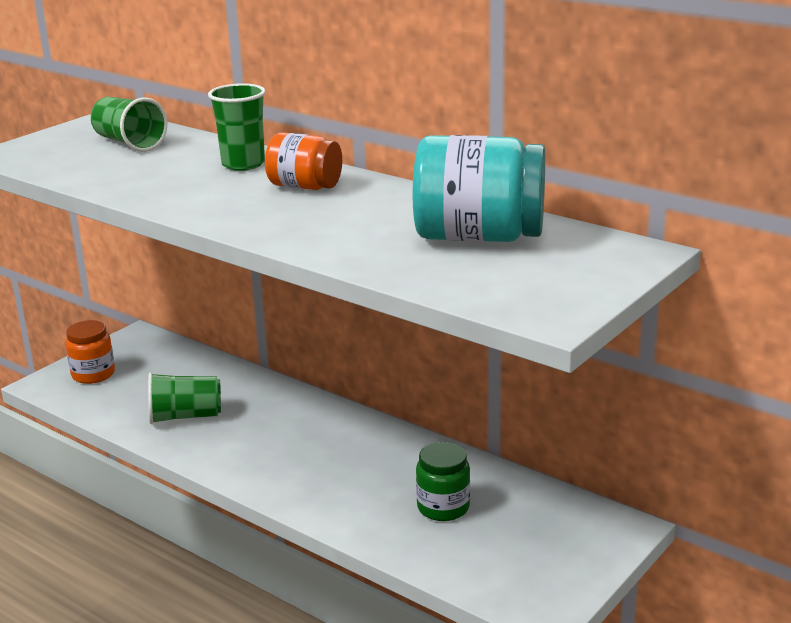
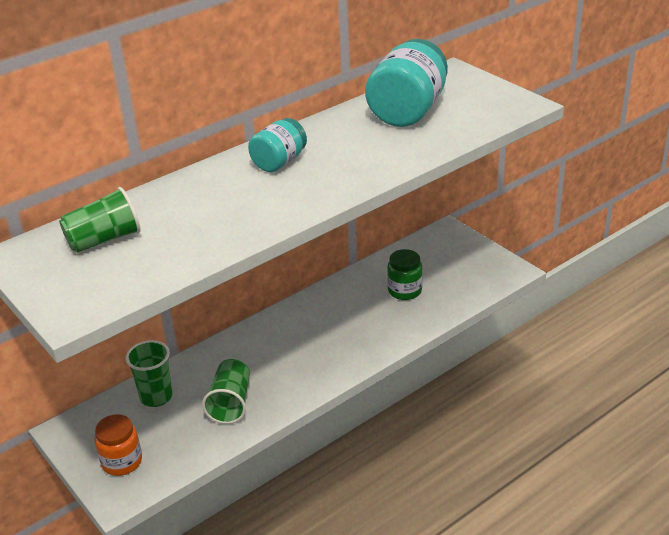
camera: 75 degrees left, 10 degrees up
(243, 164) = (209, 185): green cup -> green cup (156, 397)
(305, 187) = (279, 162): orange jar -> turquoise jar

